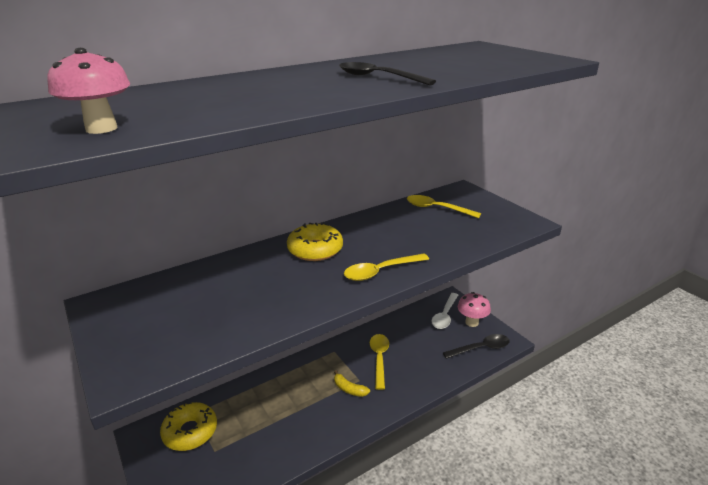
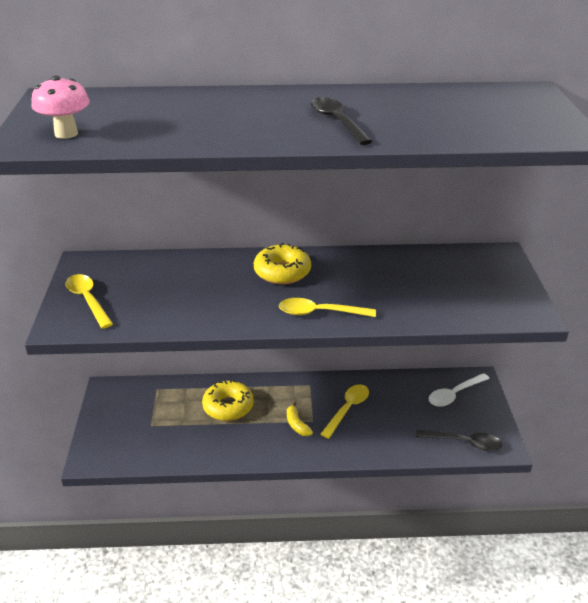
camera: 30 degrees right, 5 degrees up
(190, 432) = (142, 402): yellow donut -> yellow donut (228, 406)
(437, 209) = (446, 267): yellow spoon -> yellow spoon (88, 300)
(472, 322) = (479, 413): pink mushroom -> none

